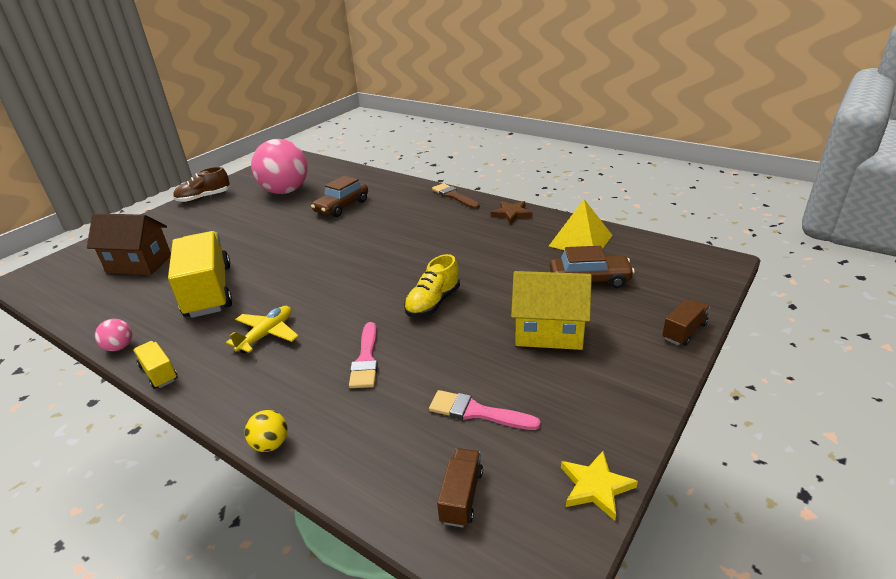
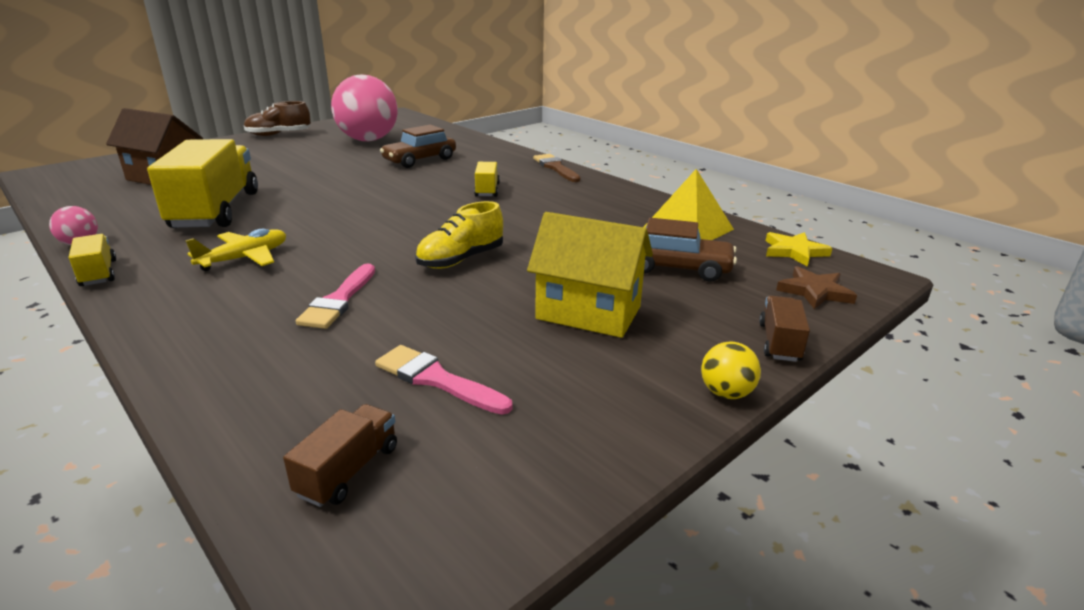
camera: 10 degrees right, 5 degrees down
(271, 444) = (159, 364): yellow ball -> yellow ball (726, 393)
(414, 229) = (487, 190): none -> yellow truck
(511, 214) = (615, 192): brown star -> brown star (814, 291)
(595, 487) = (544, 500): yellow star -> yellow star (794, 251)
(684, 331) = (779, 342): brown truck -> brown truck turned 45 degrees counterclockwise

